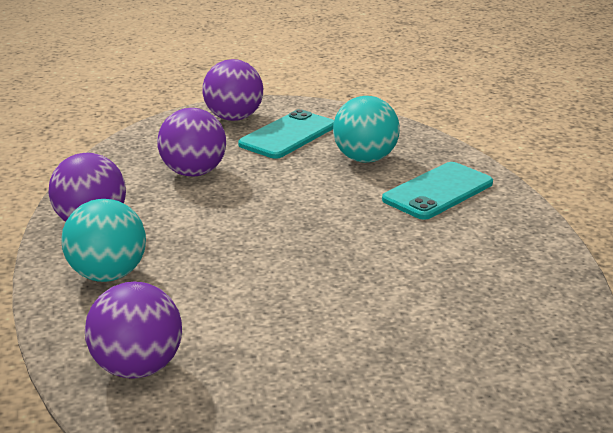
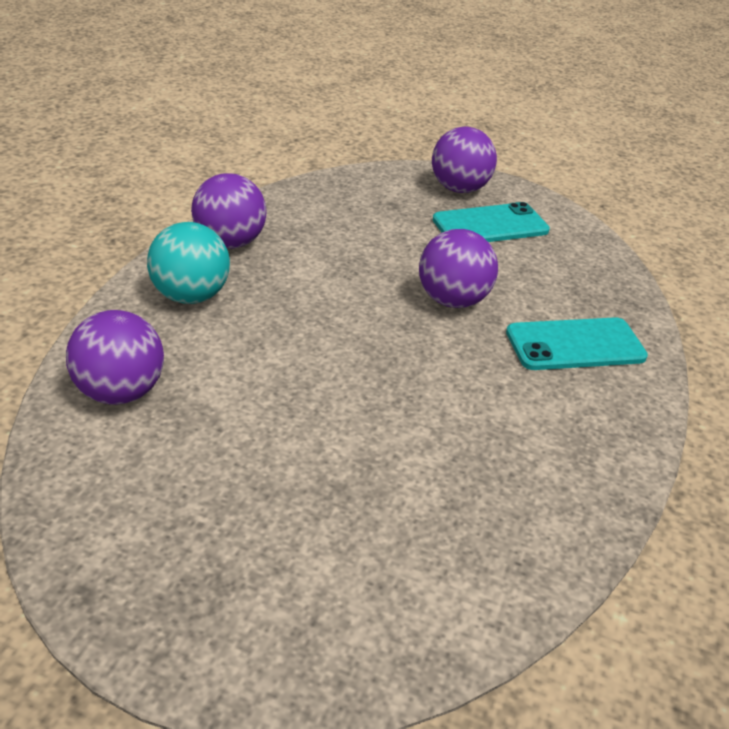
camera: 30 degrees right, 10 degrees up
(193, 172) = (364, 229): purple ball -> purple ball (452, 300)
(365, 159) = (539, 279): turquoise ball -> none

